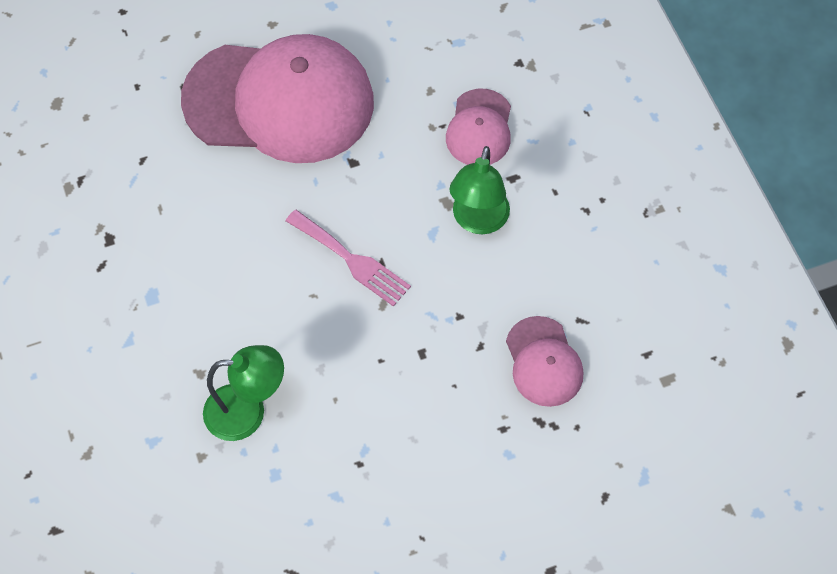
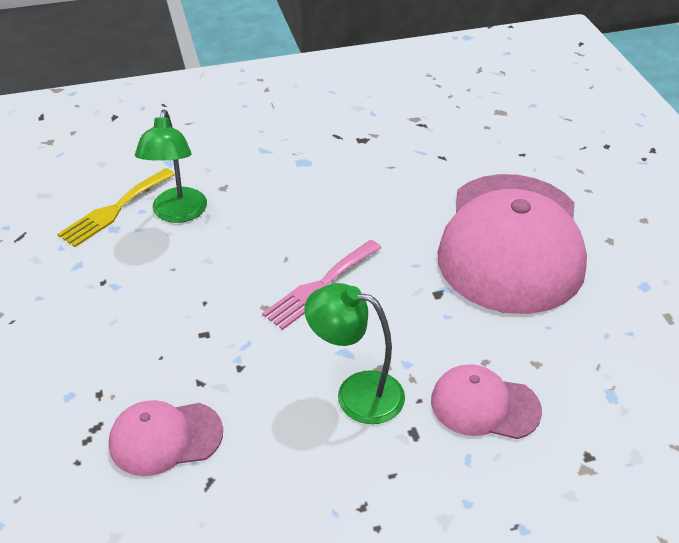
camera: 95 degrees right, 20 degrees down
(243, 481) = (114, 210): none -> yellow fork

